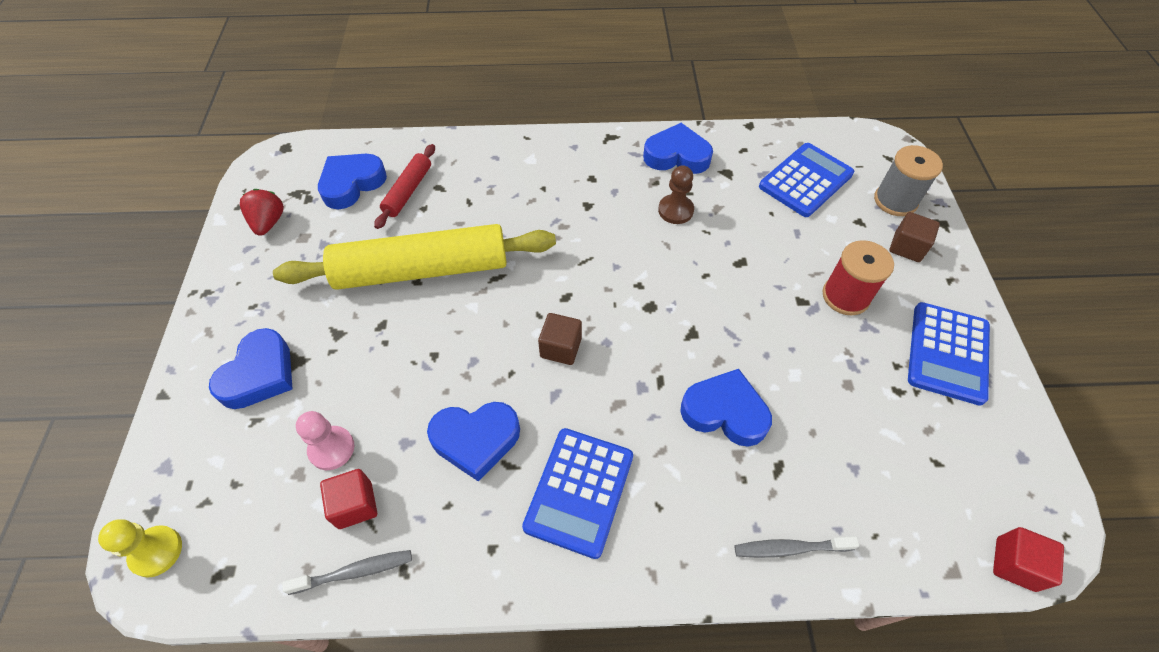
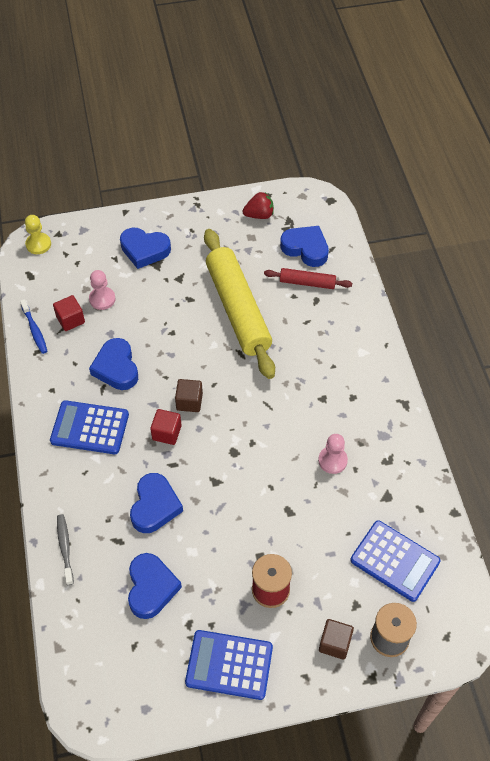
camera: 80 degrees right, 0 degrees up
(355, 571) = (35, 330): grey toothbrush -> blue toothbrush
(675, 210) = (332, 460): brown pawn -> pink pawn
(677, 156) = (396, 456): blue heart -> blue heart (151, 588)
(1015, 564) = (66, 689): red cube -> red cube (166, 433)

